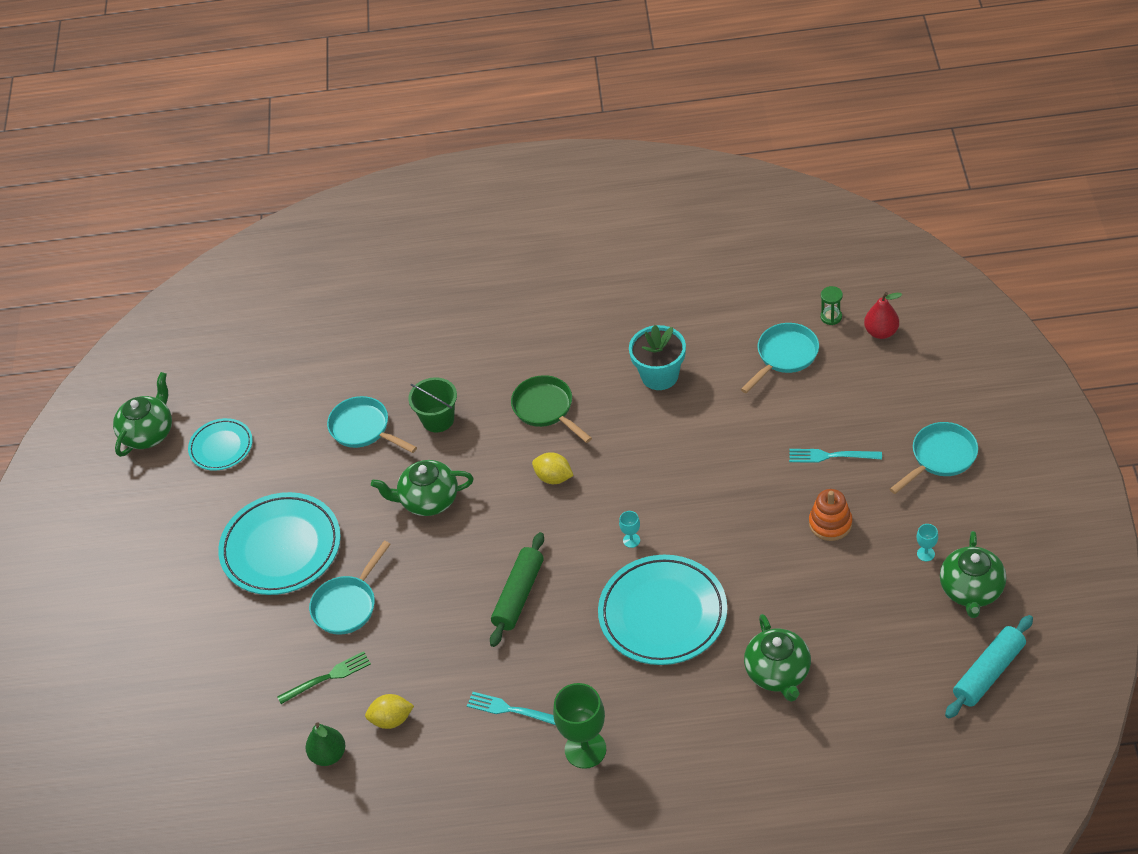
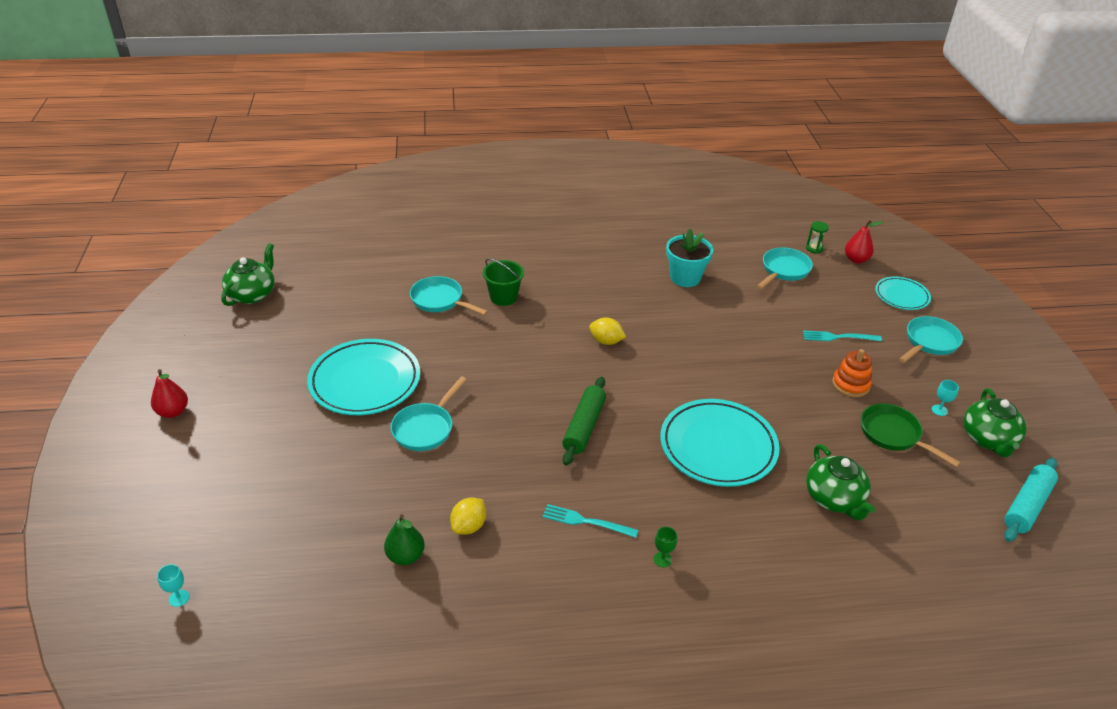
camera: 10 degrees left, 10 degrees down
(81, 597) = (173, 412): none -> red pear
(221, 447) = (315, 307): turquoise plate -> turquoise plate (901, 296)
(328, 677) = (406, 487): green fork -> none
(391, 720) = (469, 526): yellow lemon -> yellow lemon turned 45 degrees counterclockwise
(428, 500) = (498, 352): green teapot -> none
(546, 409) = (594, 295): green pan -> green pan (893, 435)
(585, 749) = (662, 559): green goblet -> green goblet, size x0.45
(631, 540) = (680, 389): turquoise goblet -> turquoise goblet (179, 598)

